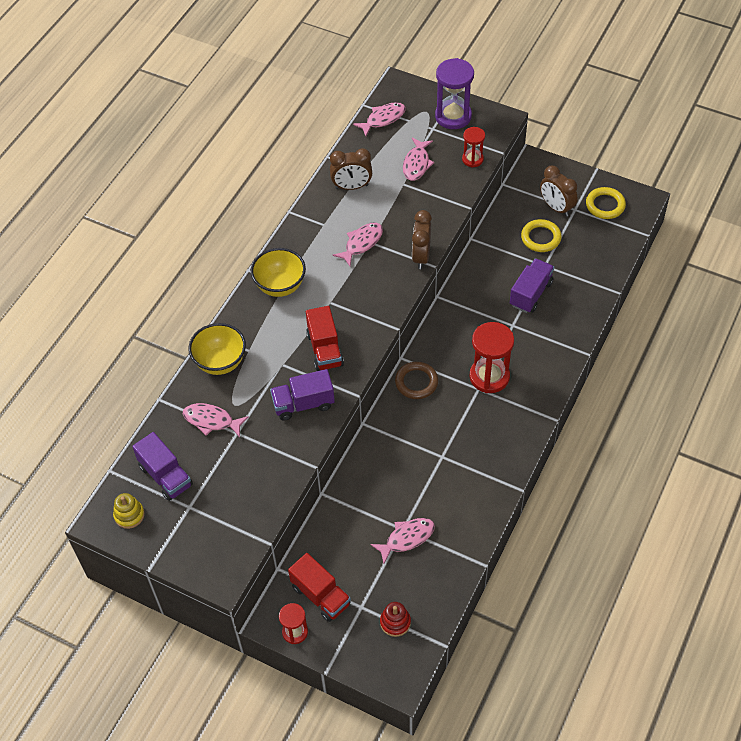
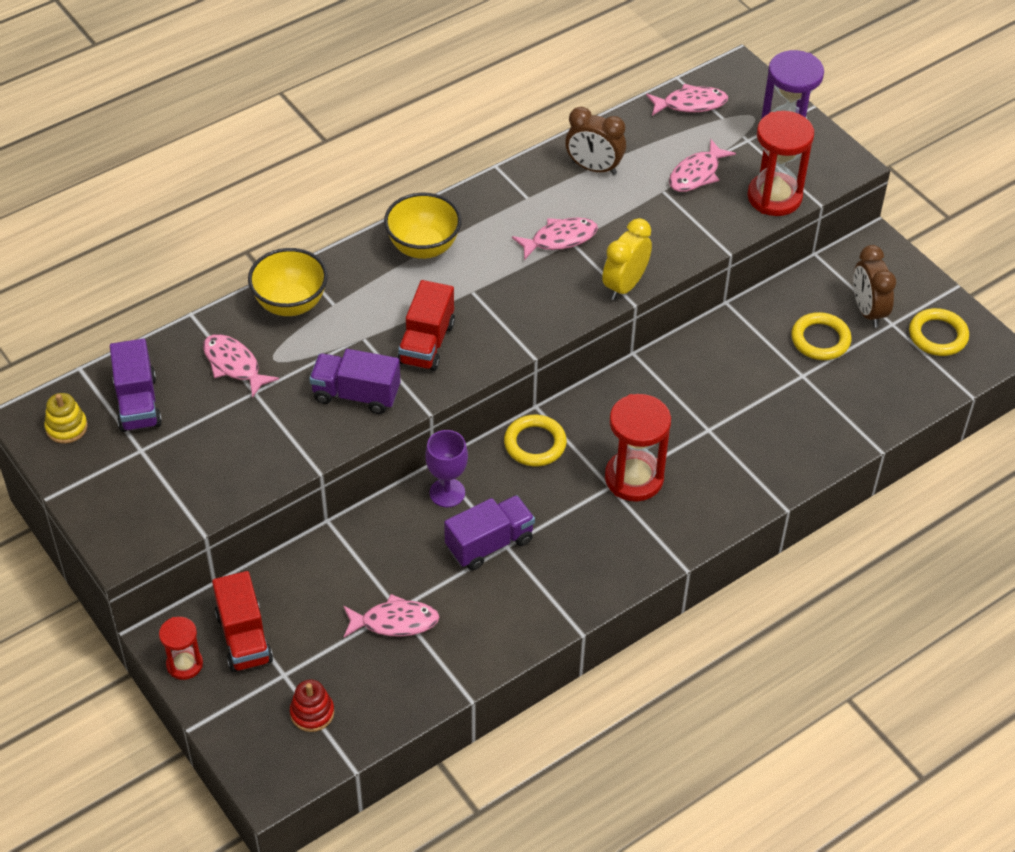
camera: 25 degrees right, 5 degrees down
(384, 439) = (447, 493): none -> purple goblet
(416, 382) = (535, 444): brown ring -> yellow ring
(421, 256) = (624, 285): brown clock -> yellow clock
(472, 159) = (774, 197): red hourglass -> red hourglass, size x1.75
(530, 293) = (759, 402): purple truck -> purple truck (489, 543)

